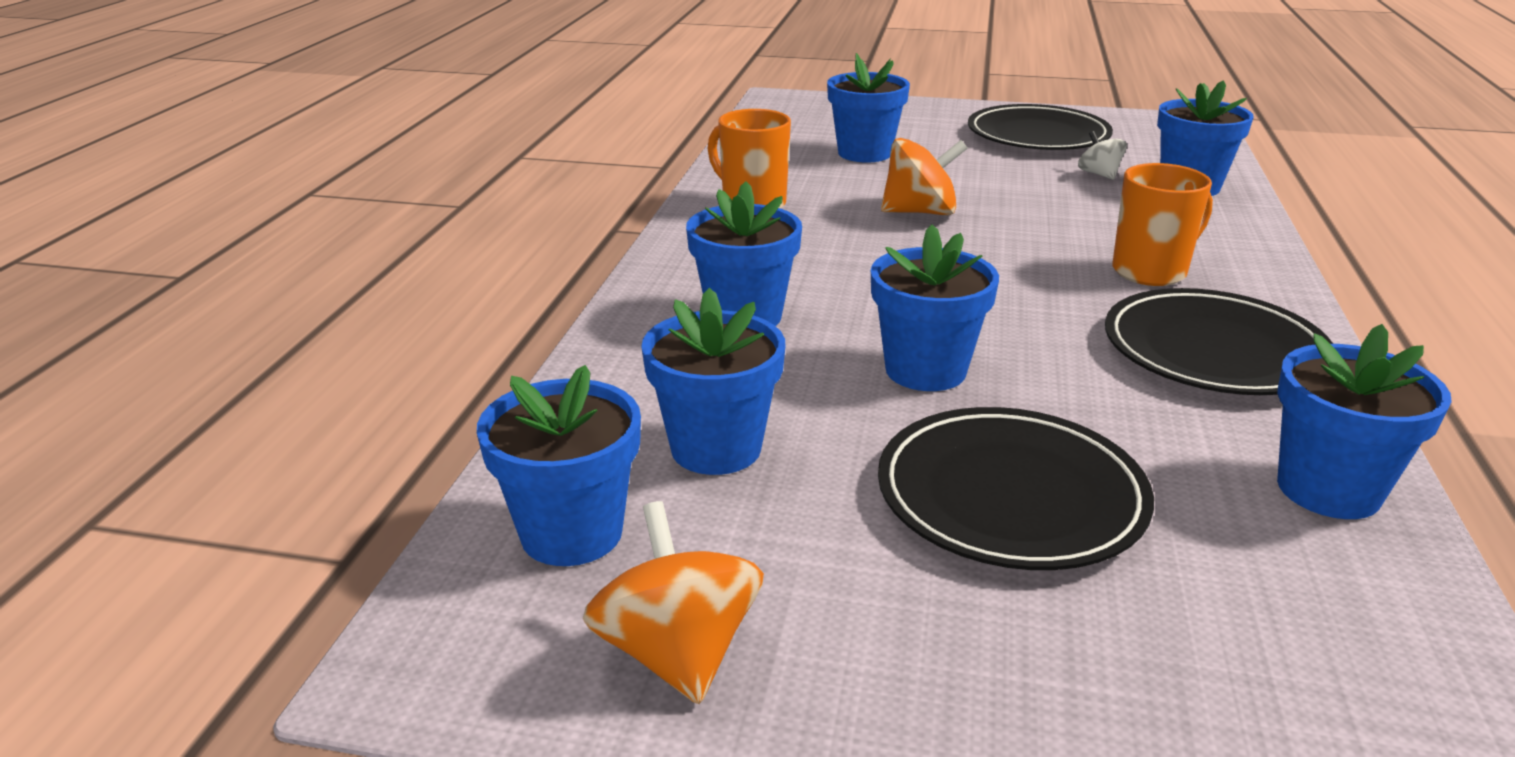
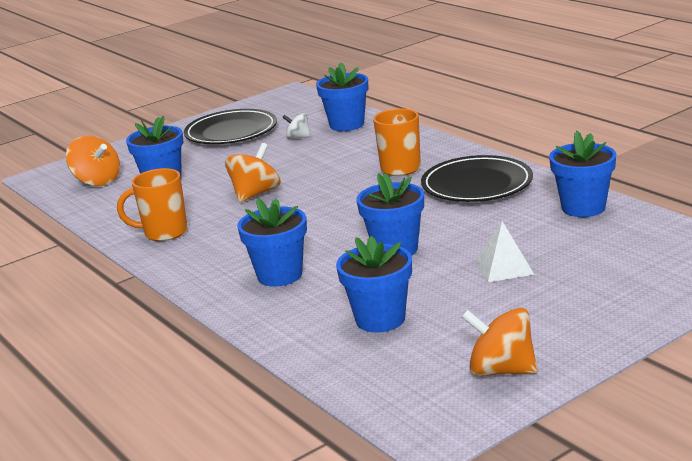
camera: 45 degrees left, 5 degrees down
(571, 533) = (393, 373): blue flower pot -> none
(813, 124) = (97, 181): none -> orange spinning top
(1010, 496) = (504, 267): black plate -> white pyramid

